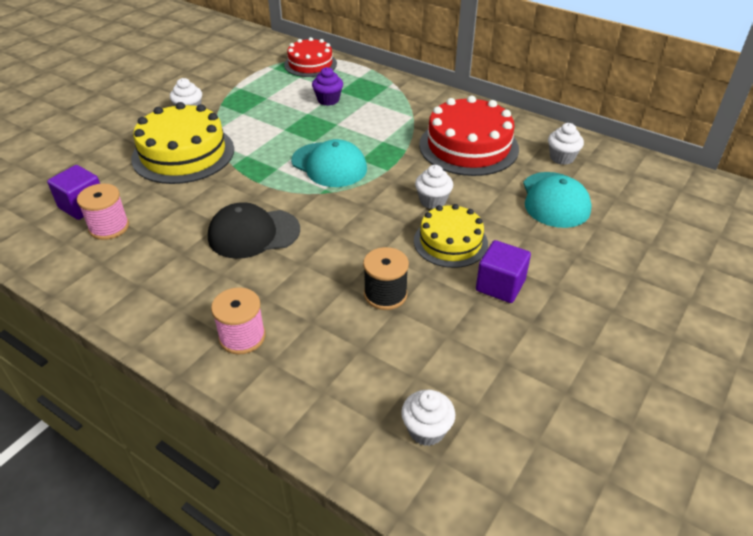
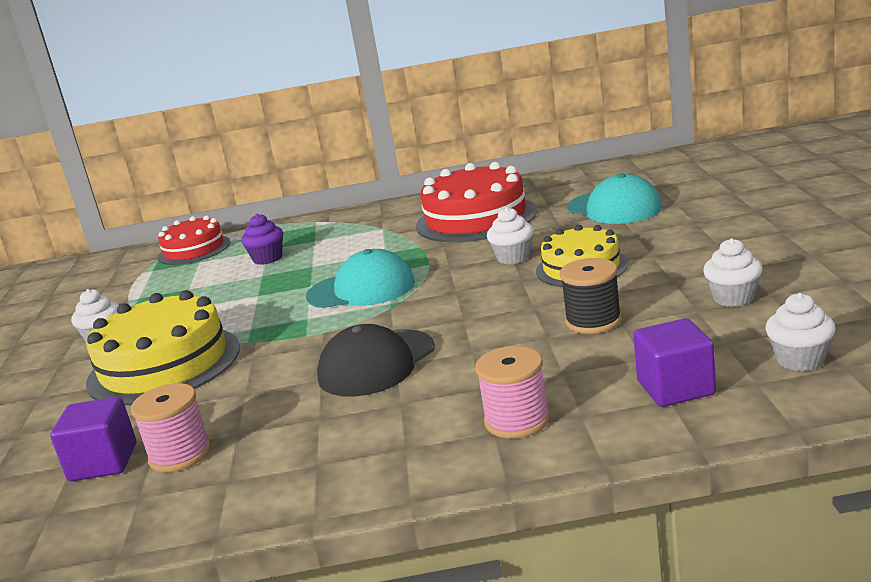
camera: 35 degrees left, 20 degrees down
(500, 285) = (675, 265): purple cube -> purple cube (675, 388)
(562, 158) = (569, 188): white cupcake -> white cupcake (733, 298)

